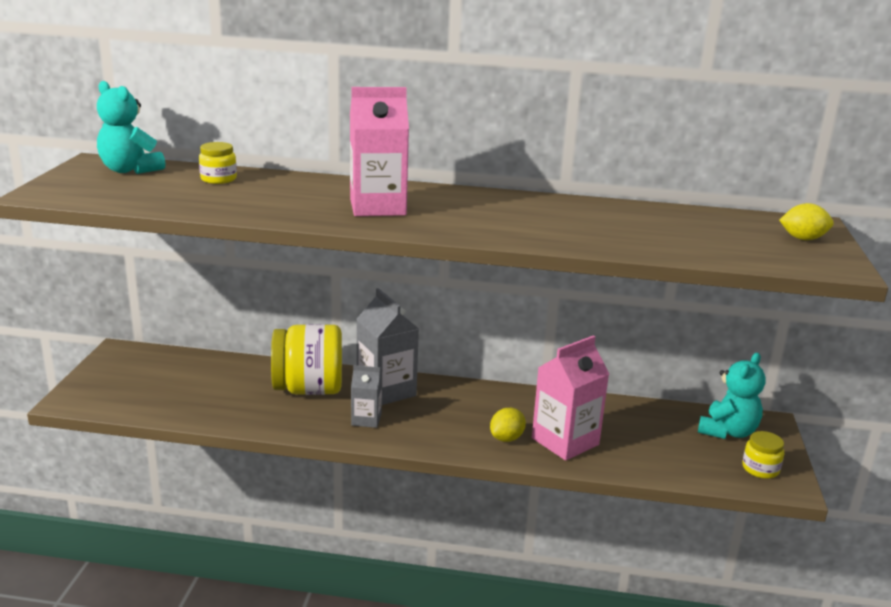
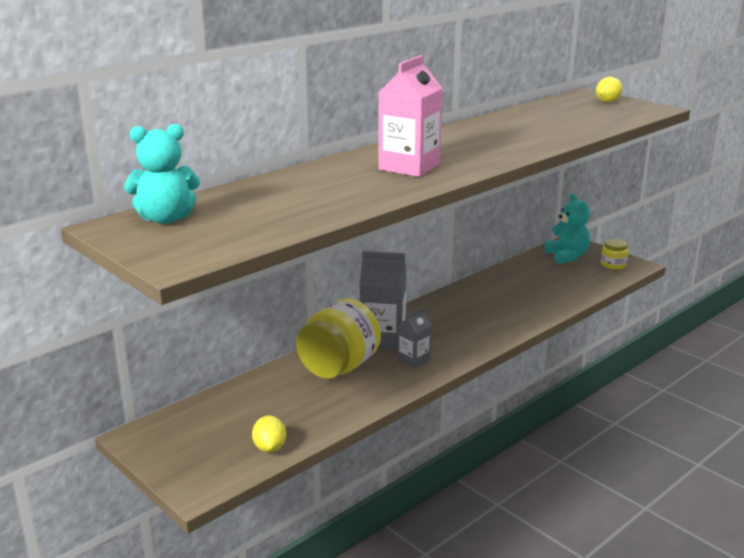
camera: 50 degrees left, 0 degrees up
(218, 179) = (254, 195): yellow jar -> none
(506, 438) = (498, 320): yellow lemon -> yellow lemon (270, 447)
(565, 441) = (524, 304): pink carton -> none

